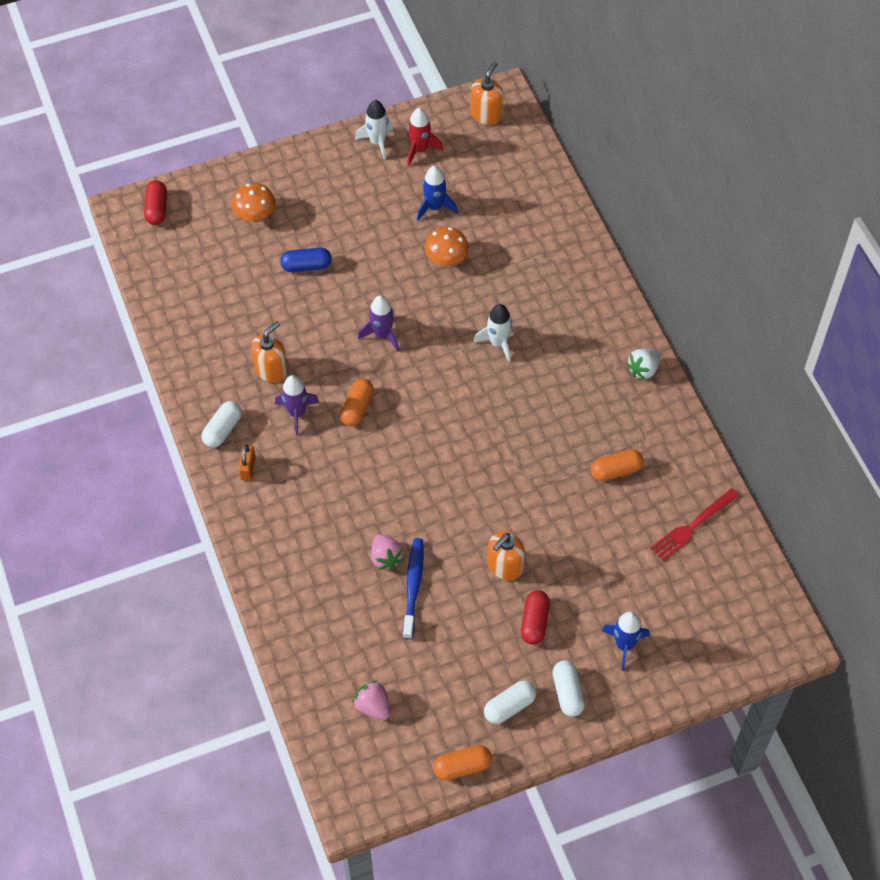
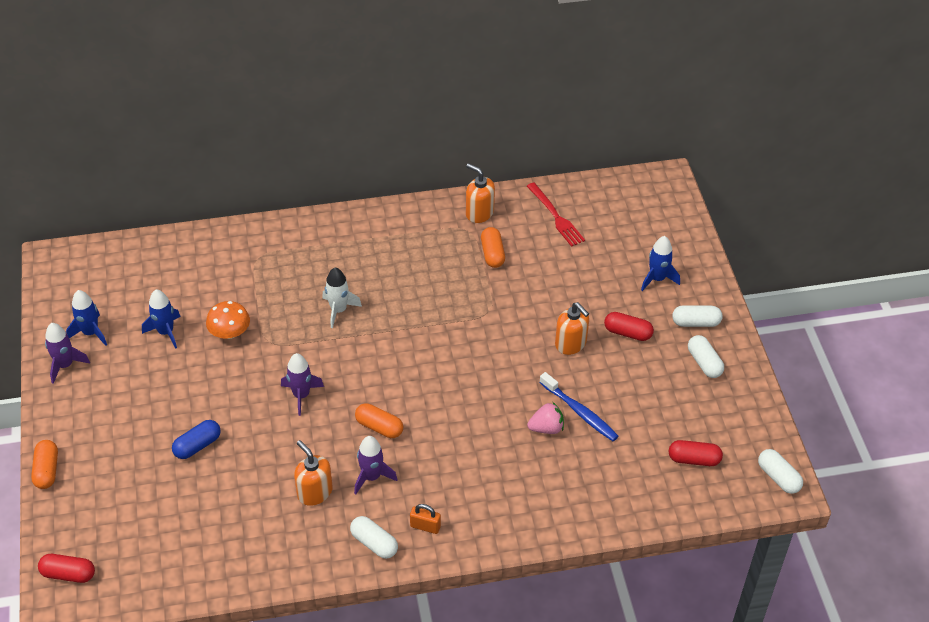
camera: 80 degrees left, 10 degrees down
(255, 214) = (113, 482): orange mushroom -> none
(306, 266) = (197, 445): blue capsule -> blue capsule turned 45 degrees clockwise
(365, 795) = (778, 477): none -> white capsule
(373, 706) = (694, 459): pink strawberry -> red capsule
(377, 142) = (65, 365): white rocket -> purple rocket
(413, 587) = (579, 412): blue toothbrush -> blue toothbrush turned 150 degrees counterclockwise
(419, 150) = (91, 333): red rocket -> blue rocket
(462, 766) = (756, 404): orange capsule -> orange capsule (47, 470)
(486, 114) = (70, 275): orange soap dispenser -> orange soap dispenser (479, 213)
(643, 370) = (397, 217): white strawberry -> none

